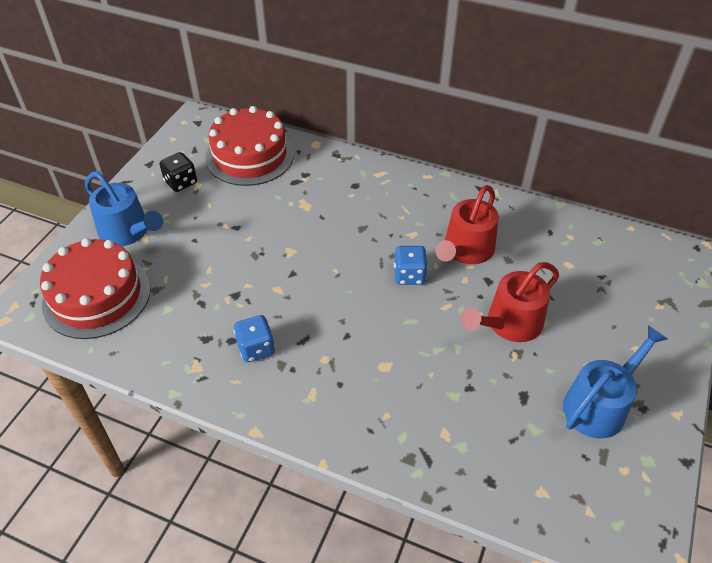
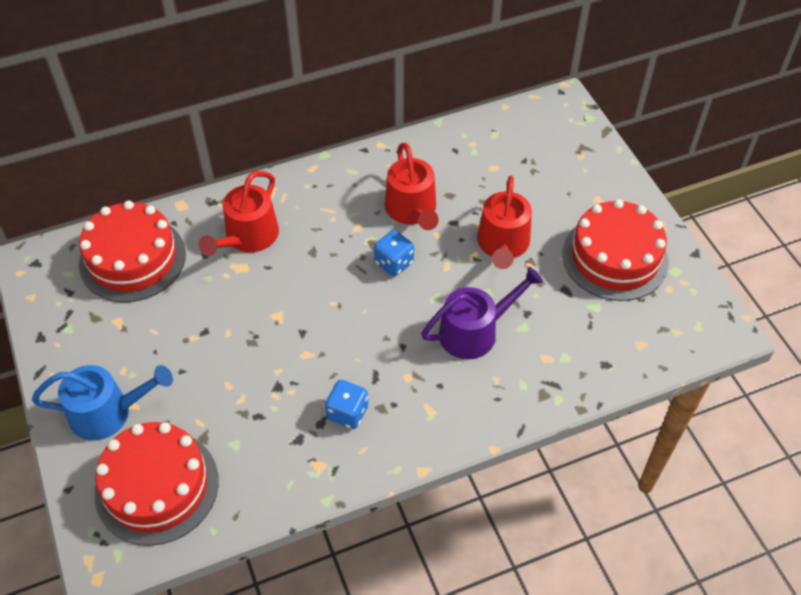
camera: 45 degrees left, 5 degrees up
(181, 182) = (98, 331): black dice -> none
(332, 190) = (248, 237): none -> red watering can
(411, 368) = (474, 332): none -> purple watering can
(599, 405) = (615, 257): blue watering can -> red cake

